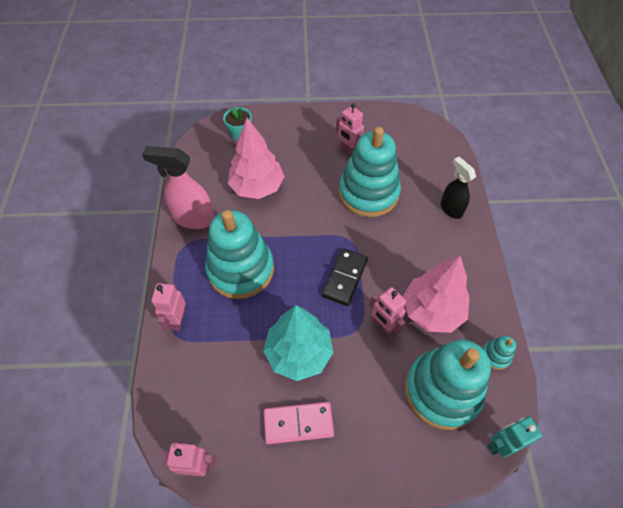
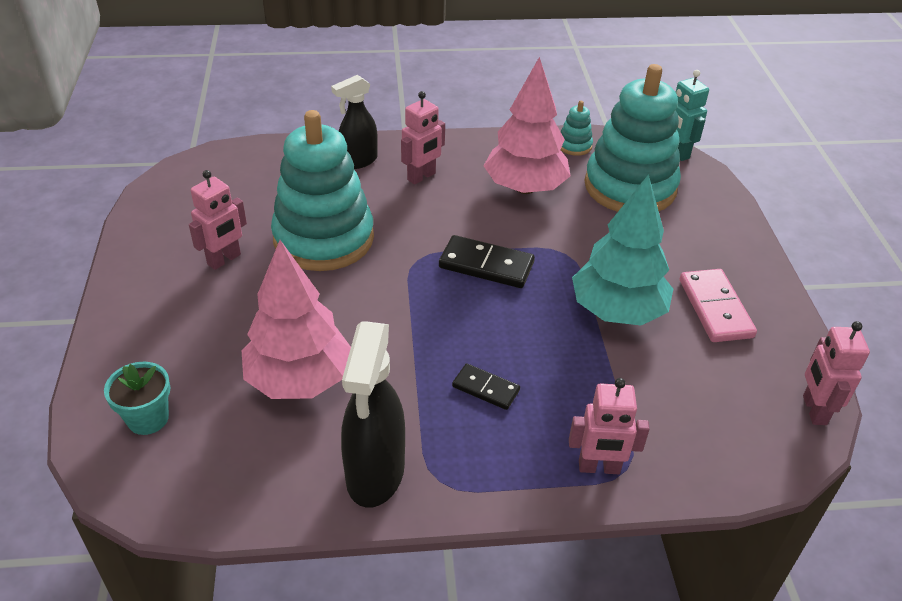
camera: 95 degrees left, 15 degrees down
(193, 218) = (375, 474): pink spray bottle -> black spray bottle
(241, 269) = (485, 389): turquoise stacking toy -> black domino
(383, 325) = (555, 230): pink robot -> pink robot (421, 177)

